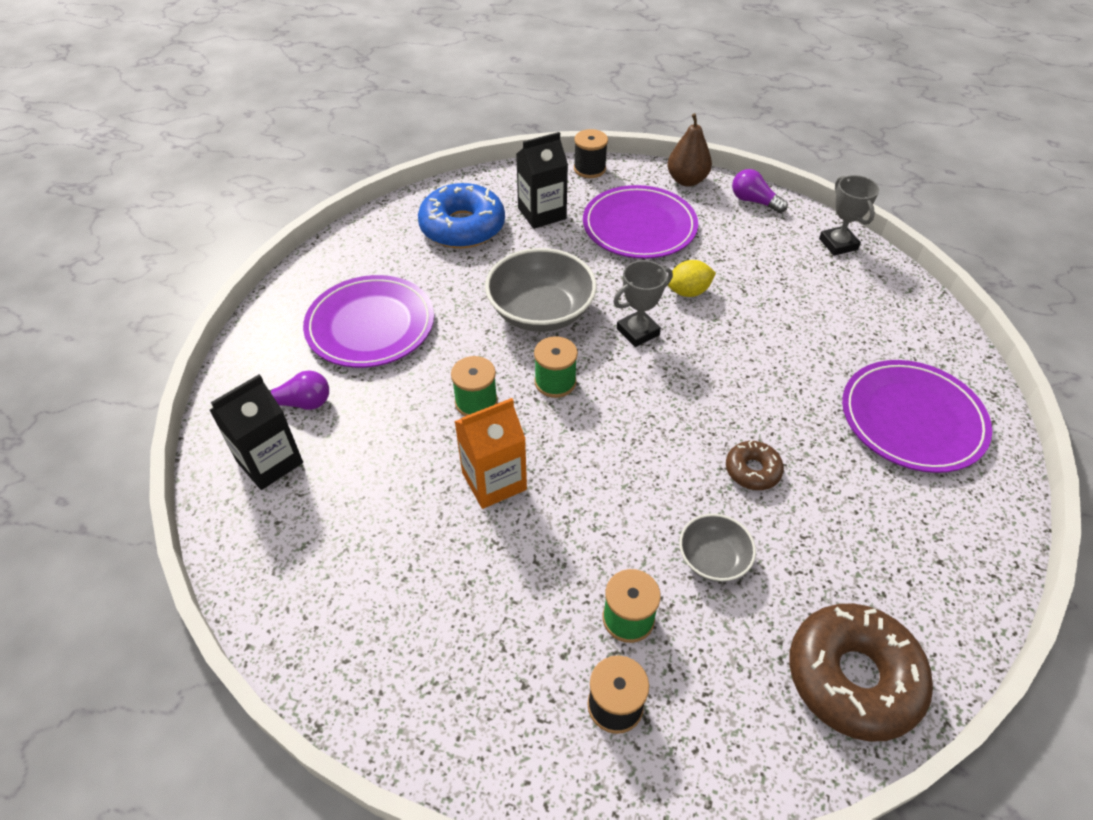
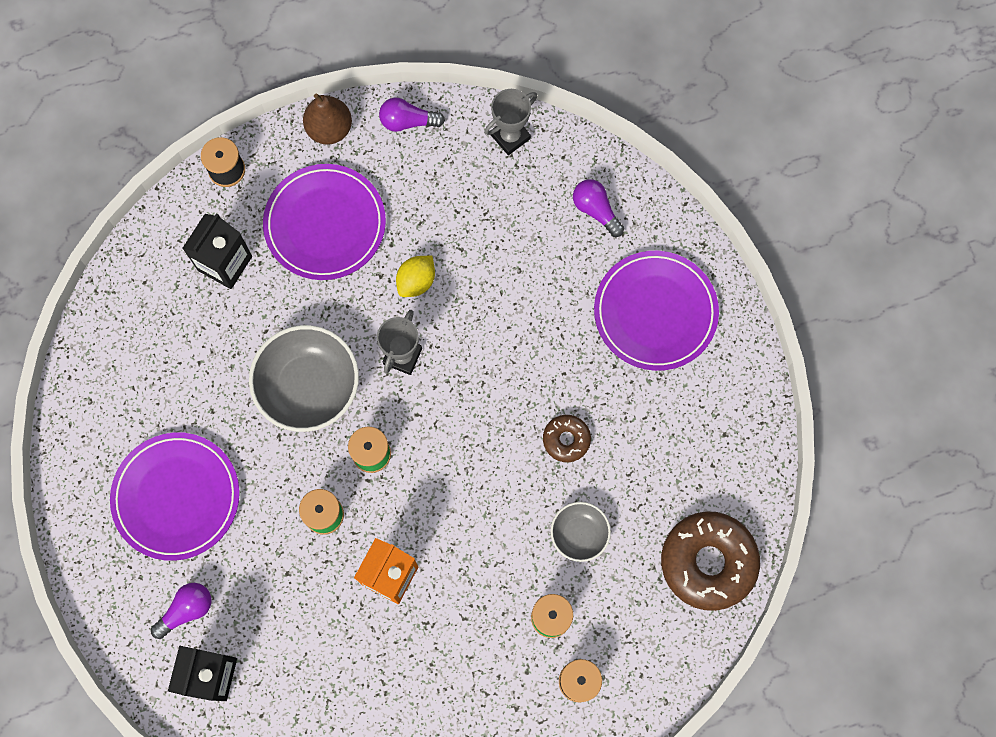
camera: 35 degrees left, 25 degrees up
(462, 227) = (164, 329): blue donut -> none
(838, 244) = (510, 136): grey trophy -> grey trophy turned 75 degrees counterclockwise
(891, 321) = (596, 210): none -> purple light bulb

